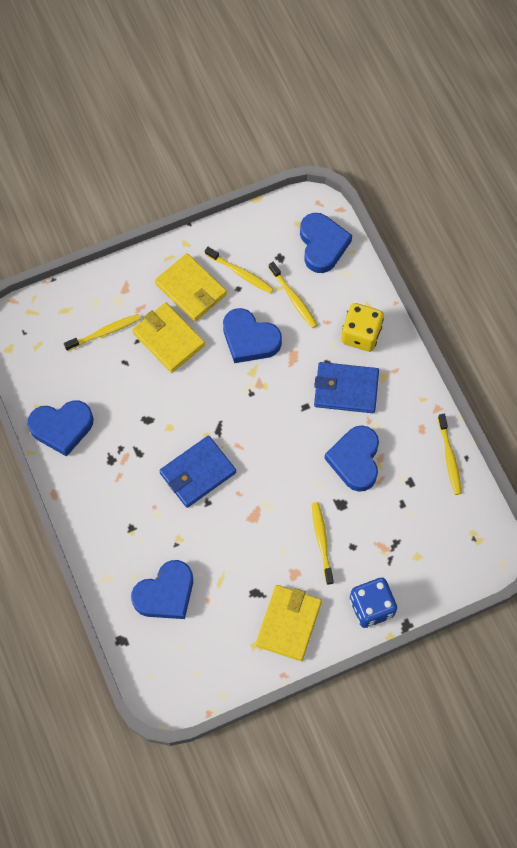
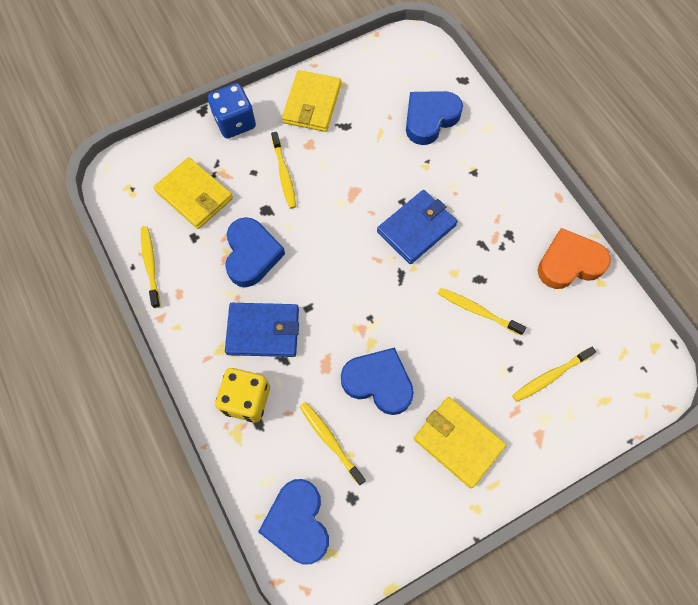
camera: 175 degrees right, 0 degrees up
(62, 427) = (569, 263): blue heart -> orange heart
(168, 339) = (474, 374): yellow wallet -> yellow wallet (194, 195)
(240, 273) = (399, 470): yellow toothbrush -> yellow toothbrush (477, 311)

